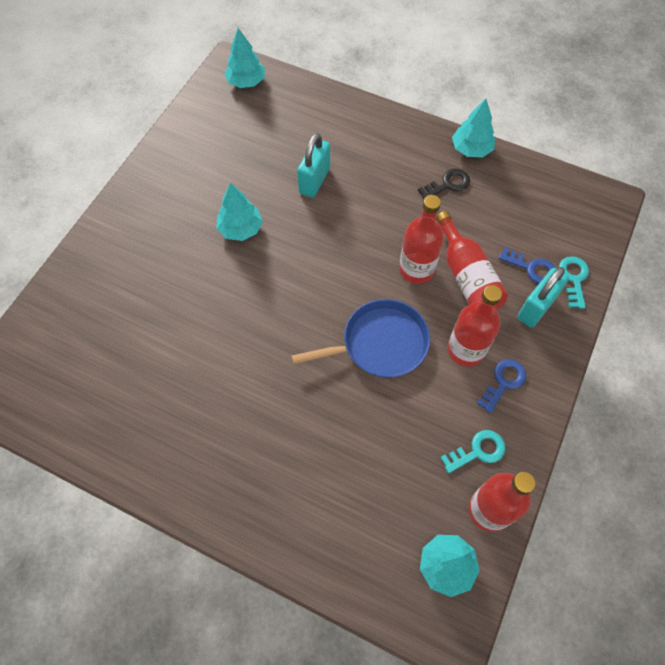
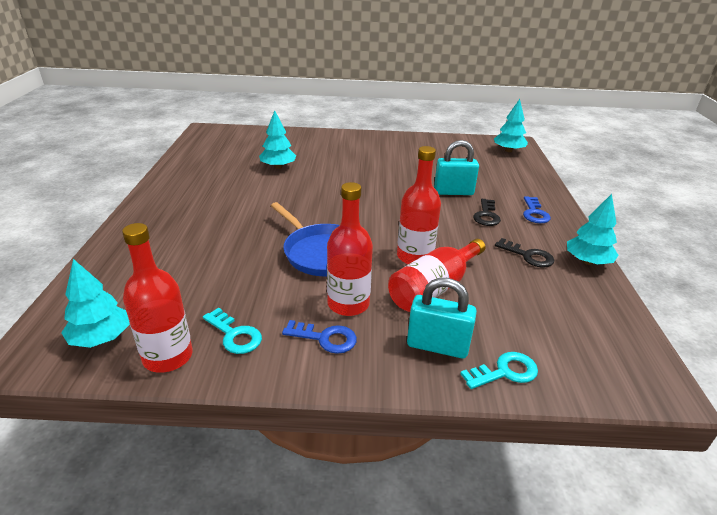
camera: 65 degrees right, 30 degrees down
(240, 229) = (379, 174): turquoise tree -> turquoise tree (278, 167)
(371, 178) = (486, 215): none -> black key
(531, 268) = (486, 332): blue key -> blue key (534, 213)

